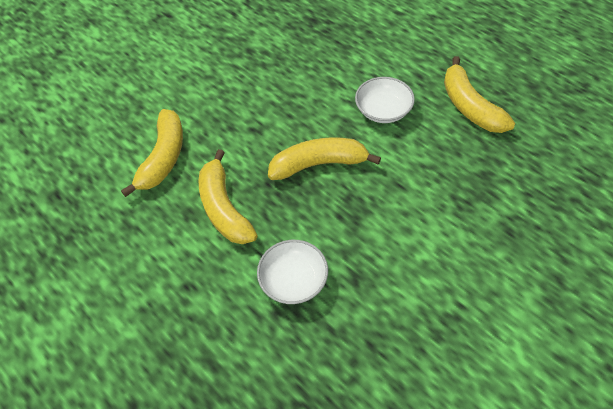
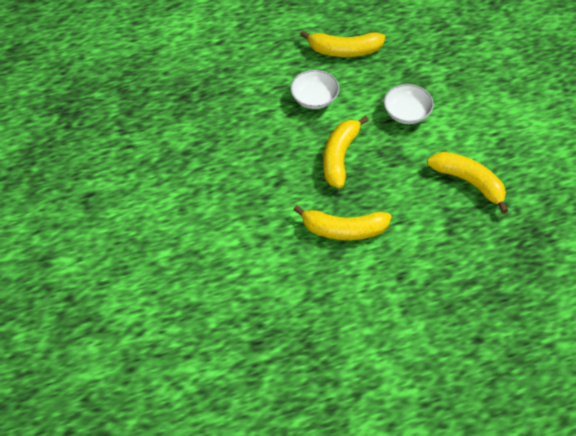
camera: 65 degrees left, 0 degrees up
(163, 157) = (267, 253): yellow banana -> yellow banana (469, 182)
(293, 280) = (430, 211): white bowl -> white bowl (407, 113)

